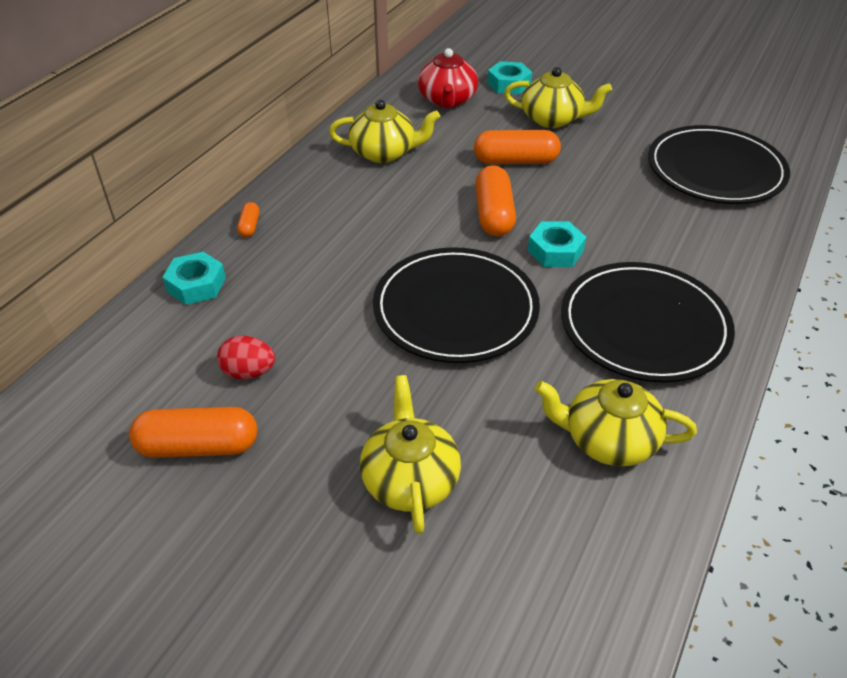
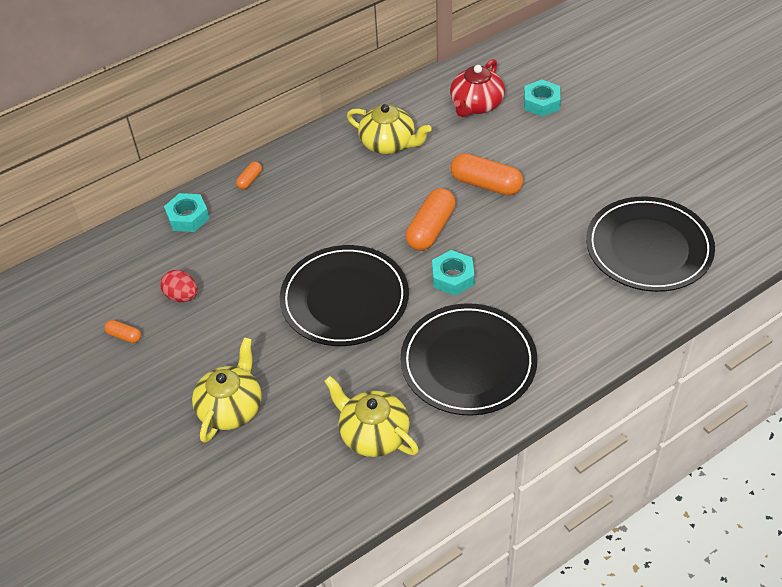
camera: 30 degrees right, 5 degrees up
(198, 446) = (124, 336): orange capsule -> orange capsule, size x0.48
(552, 119) = (550, 151): yellow teapot -> none

